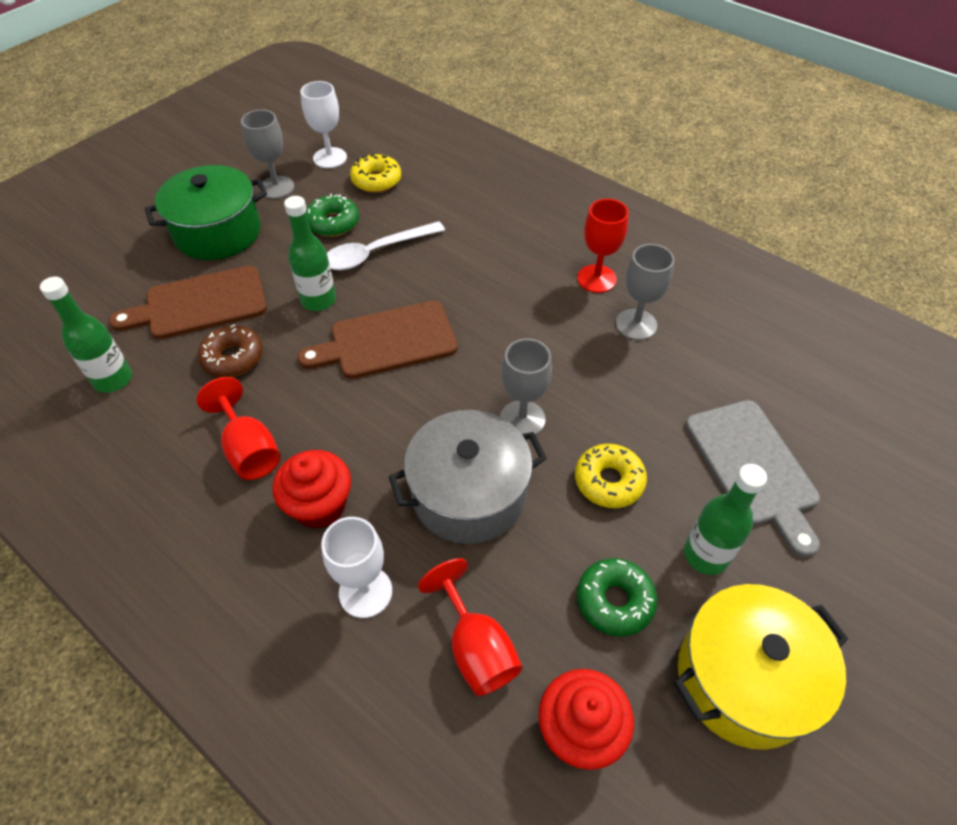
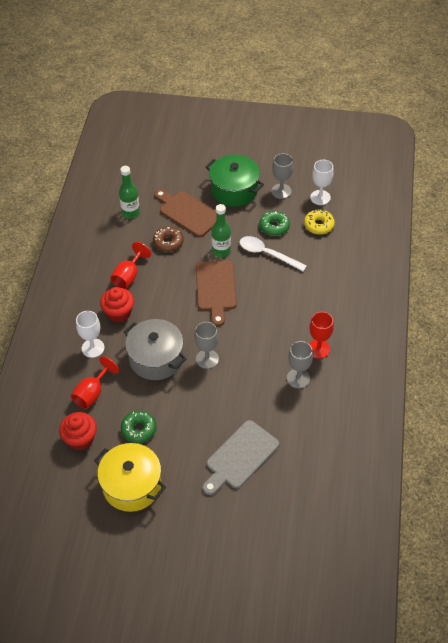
camera: 60 degrees right, 0 degrees up
(387, 341) = (216, 288): brown cutting board -> brown cutting board turned 135 degrees counterclockwise
(609, 481) = (195, 404): yellow donut -> none
(706, 555) = (180, 454): green bottle -> none

